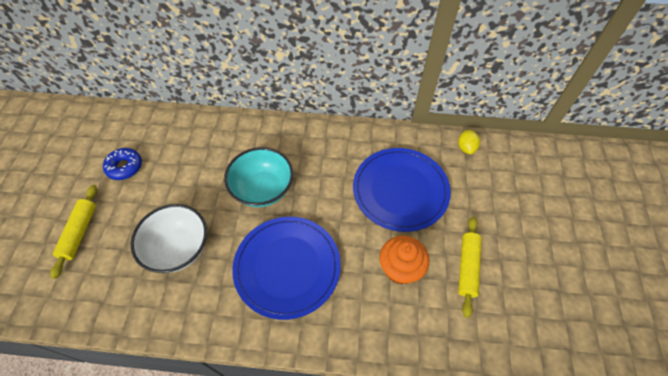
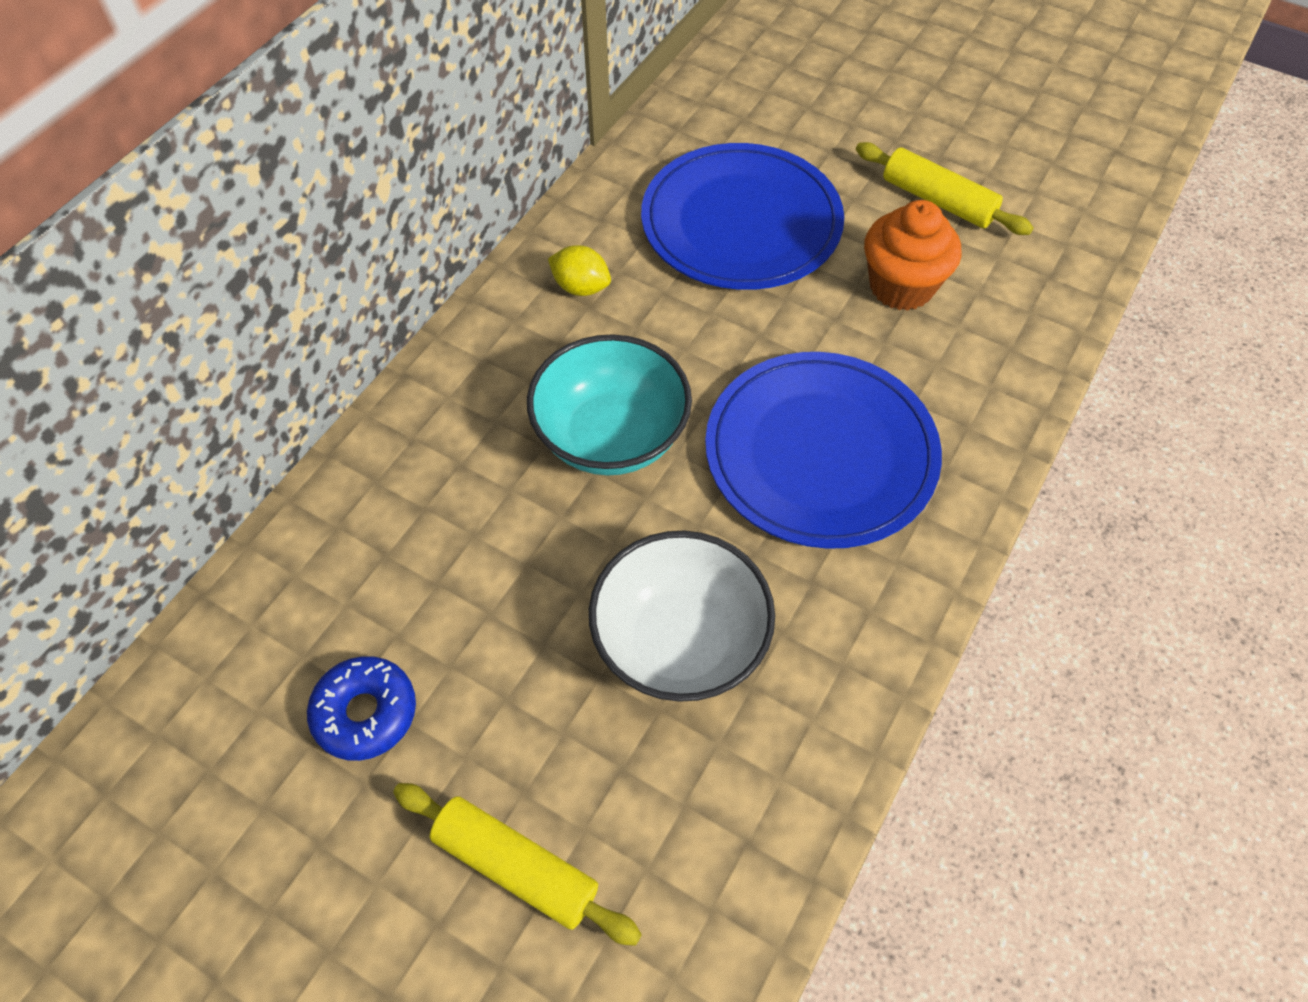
camera: 65 degrees left, 0 degrees up
(466, 148) = (702, 99): yellow lemon -> yellow lemon (581, 287)

